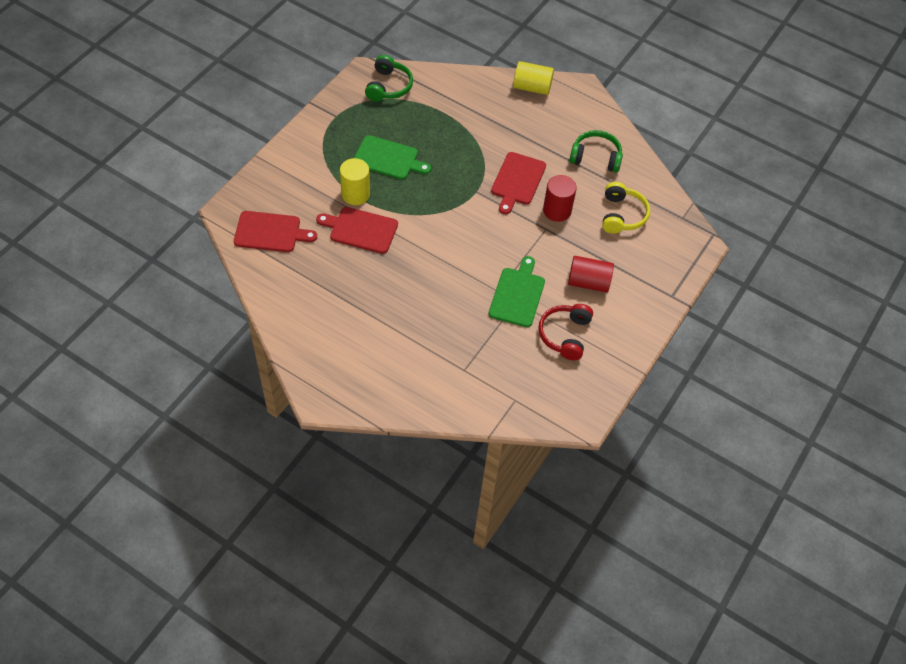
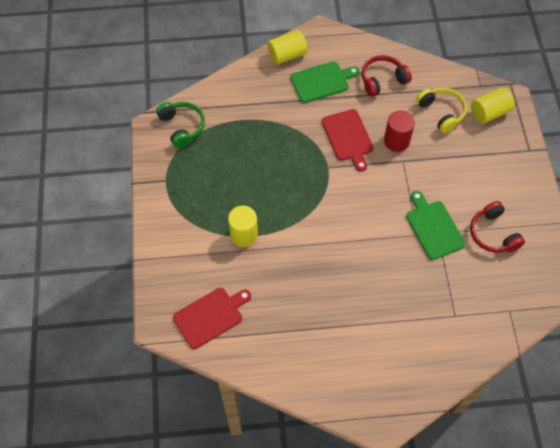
camera: 35 degrees left, 5 degrees up
(361, 230) = (276, 261): red cutting board -> none
(388, 159) = (240, 187): green cutting board -> green cutting board (322, 81)
(588, 282) = (469, 181): red cylinder -> none
(595, 157) = (382, 80): green headphones -> red headphones
(667, 243) = (489, 113): none -> yellow cylinder

